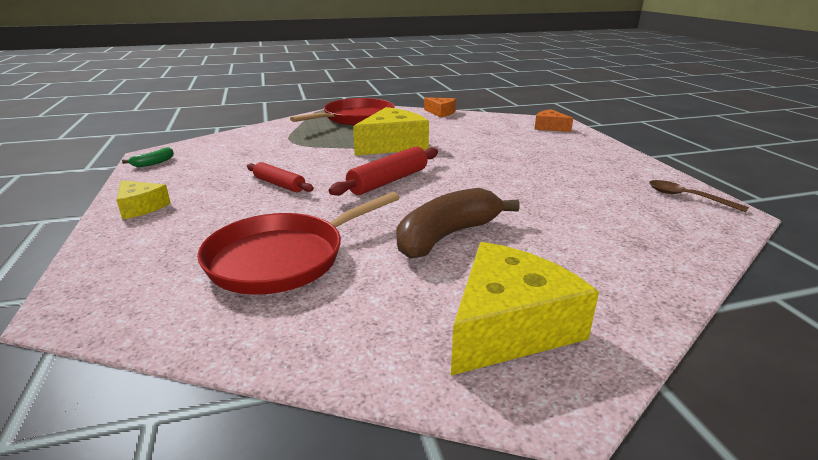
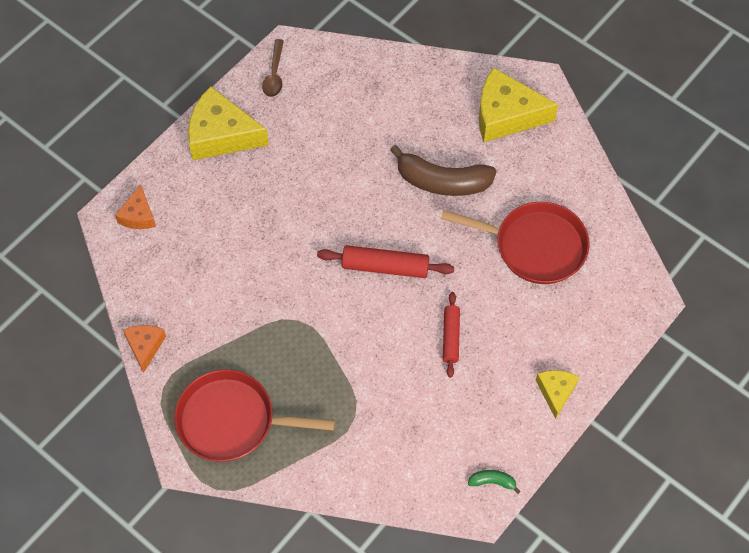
camera: 125 degrees left, 35 degrees up
(392, 145) = (297, 321): yellow cheese -> yellow cheese (221, 135)

